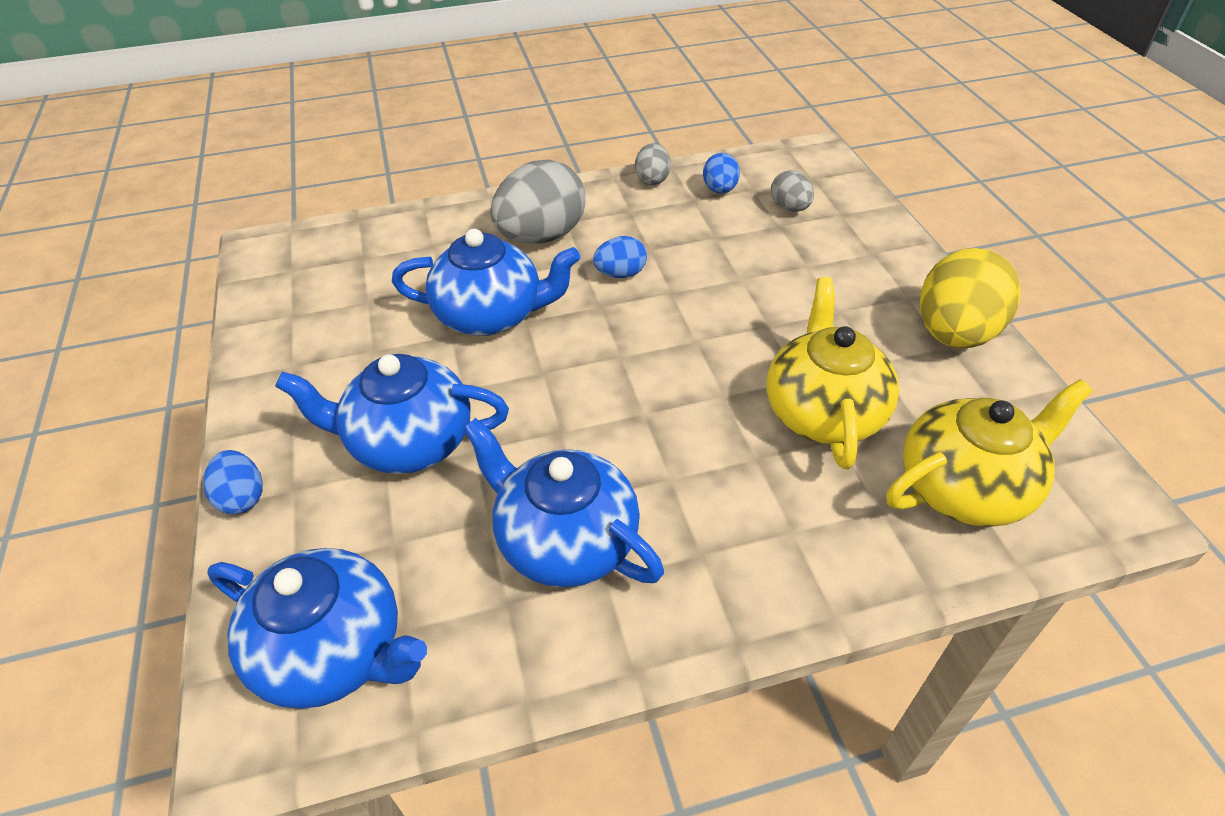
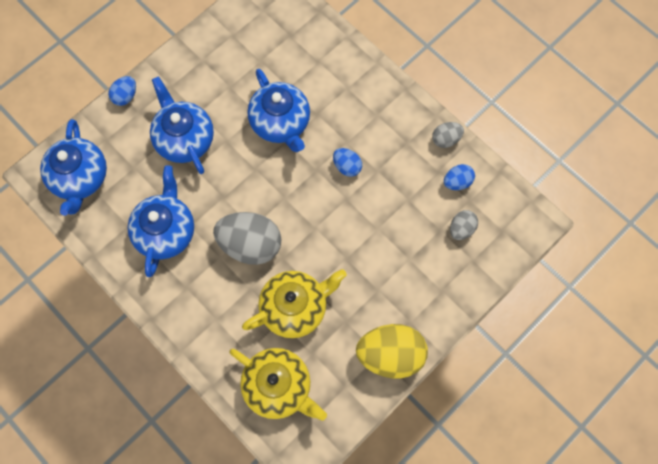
camera: 60 degrees right, 25 degrees up
(541, 236) = (356, 110): grey egg -> grey egg (250, 244)

